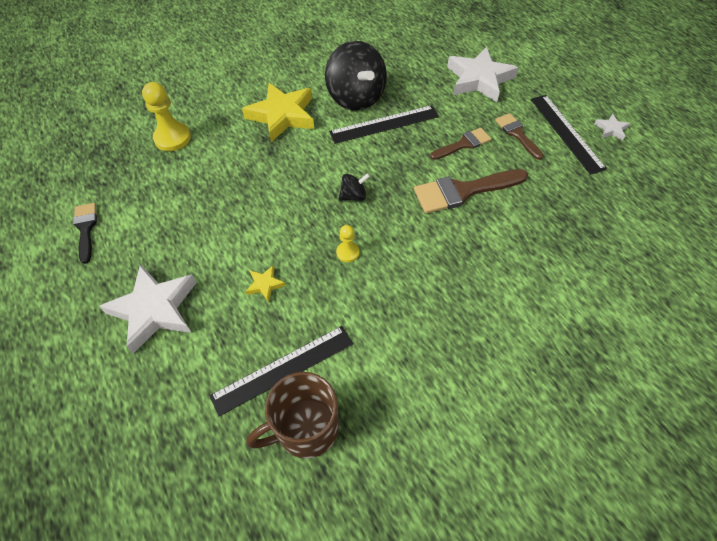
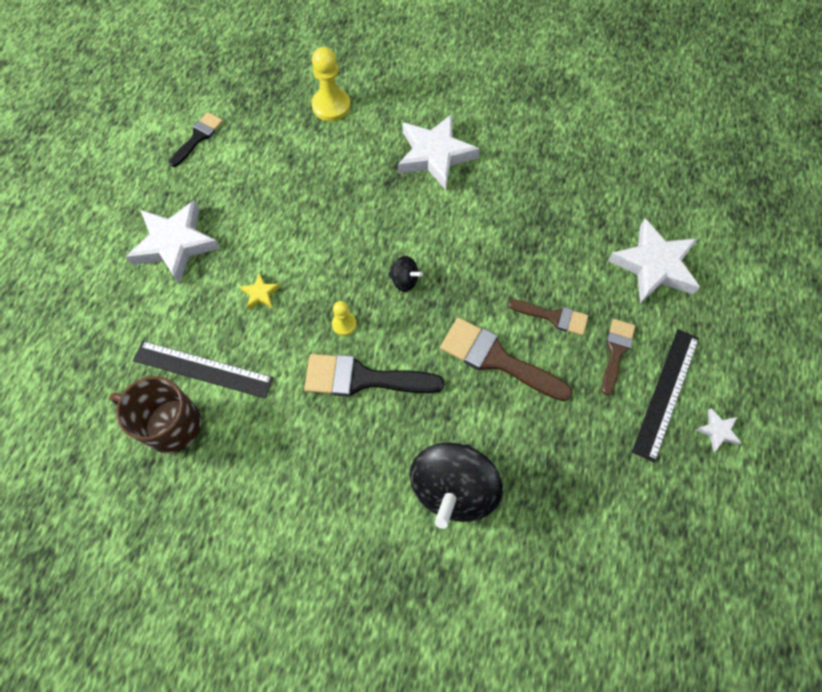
camera: 45 degrees right, 10 degrees up
(282, 115) = (435, 155): yellow star -> white star
(356, 98) = (516, 189): black spinning top -> black spinning top (453, 488)
(384, 124) = (508, 236): black ruler -> none
(401, 272) = (362, 378): none -> black brush

